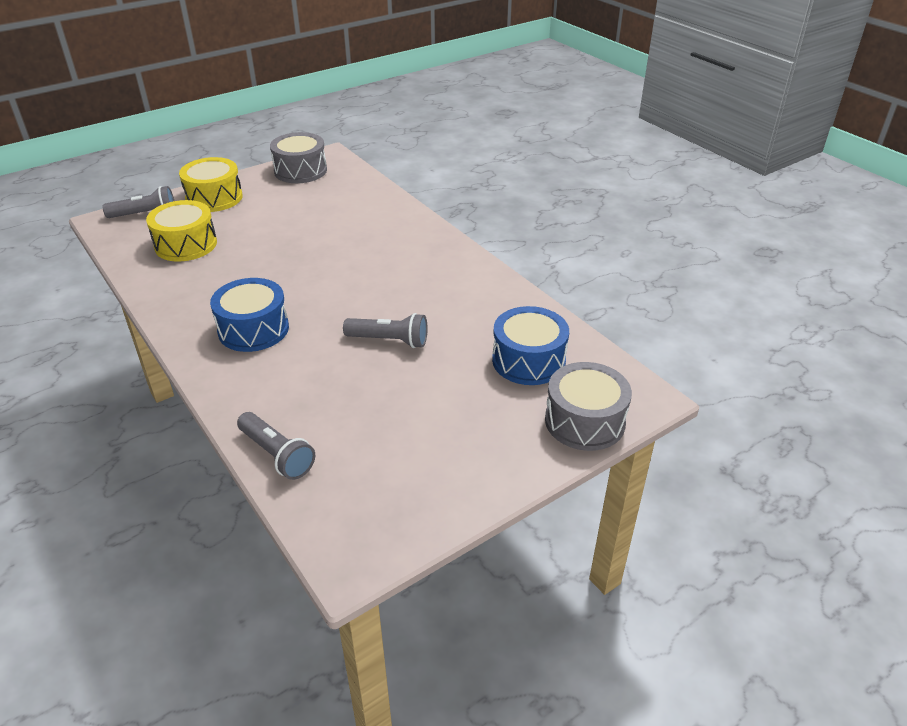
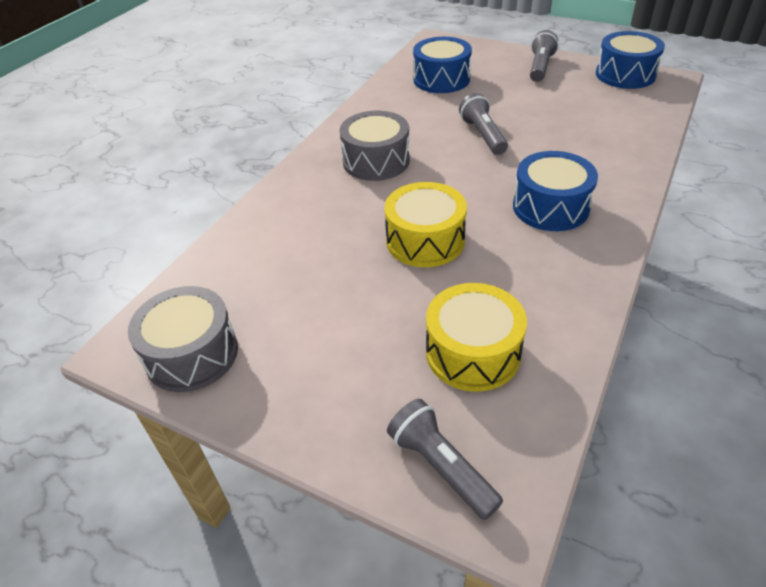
camera: 115 degrees left, 5 degrees up
(214, 198) = (333, 408): yellow drum -> yellow drum (425, 240)
(276, 455) = (647, 130): grey flashlight -> grey flashlight (540, 67)
(401, 522) = (625, 75): none -> blue drum
(584, 421) = (477, 50): grey drum -> grey drum (376, 161)

